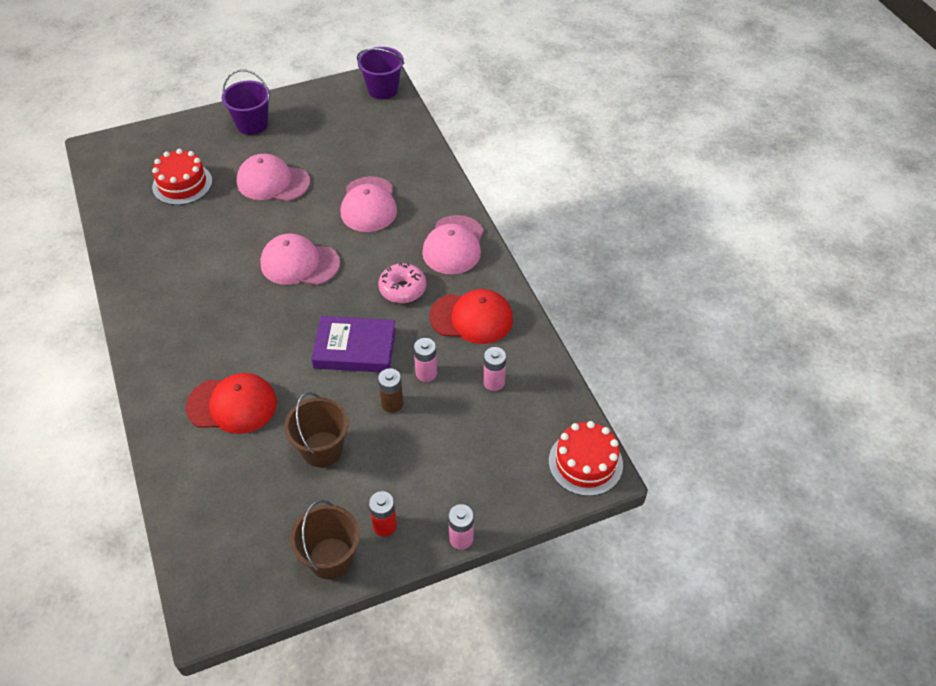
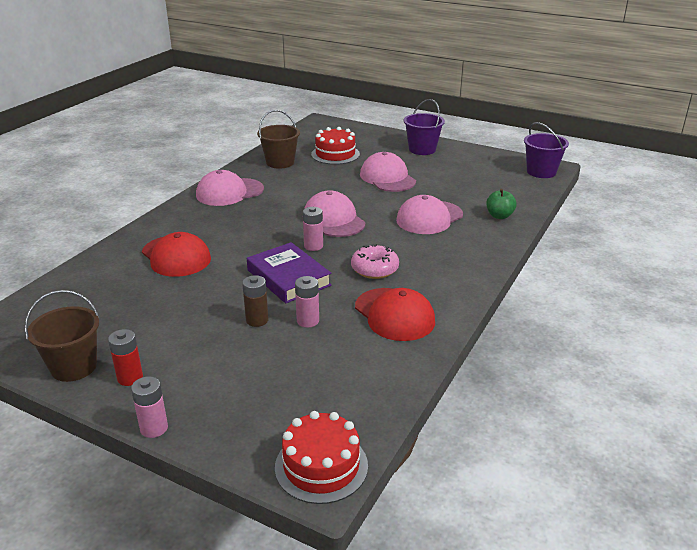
camera: 50 degrees right, 20 degrees down
(322, 449) = (176, 311): brown bucket -> brown bucket (280, 162)
(415, 164) = (499, 216): none -> green apple
(454, 245) = (453, 269): pink cap -> pink cap (229, 192)
(494, 382) = (344, 360): pink battery -> pink battery (313, 246)

